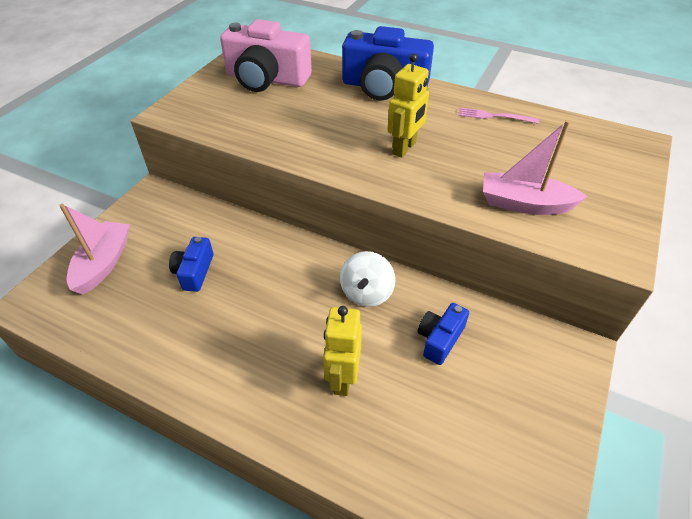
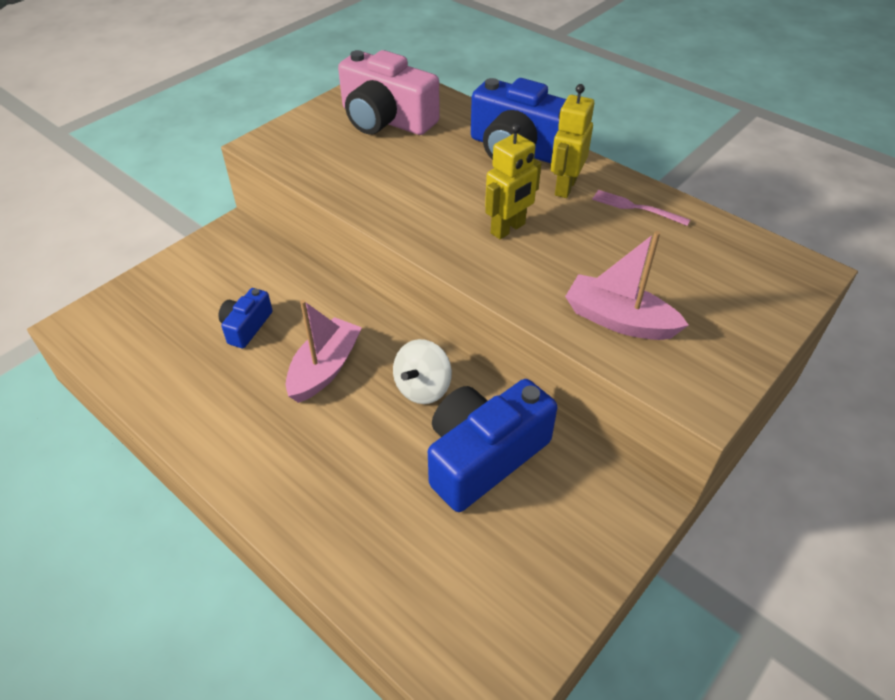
camera: 15 degrees right, 0 degrees up
(104, 263) = (158, 299): pink boat -> pink boat (325, 368)
(342, 378) = (359, 473): yellow robot -> yellow robot (565, 187)
(440, 339) = (484, 456): blue camera -> blue camera, size x1.97

